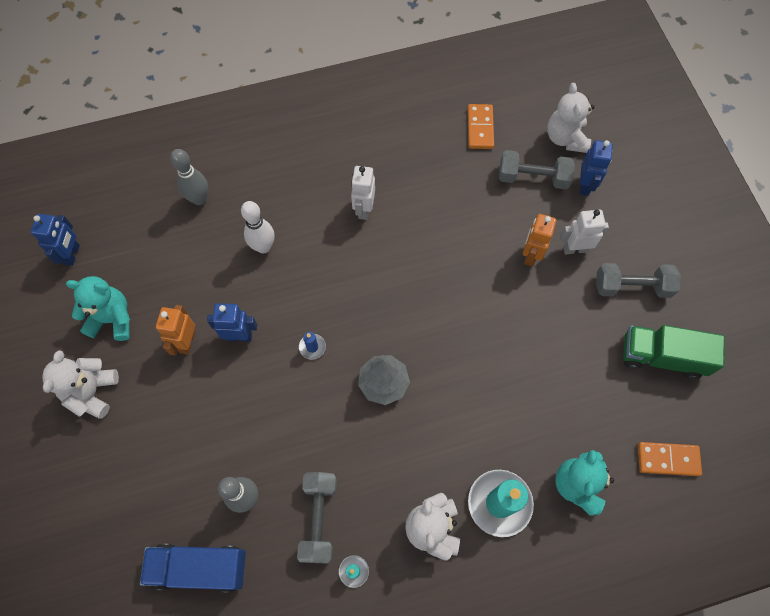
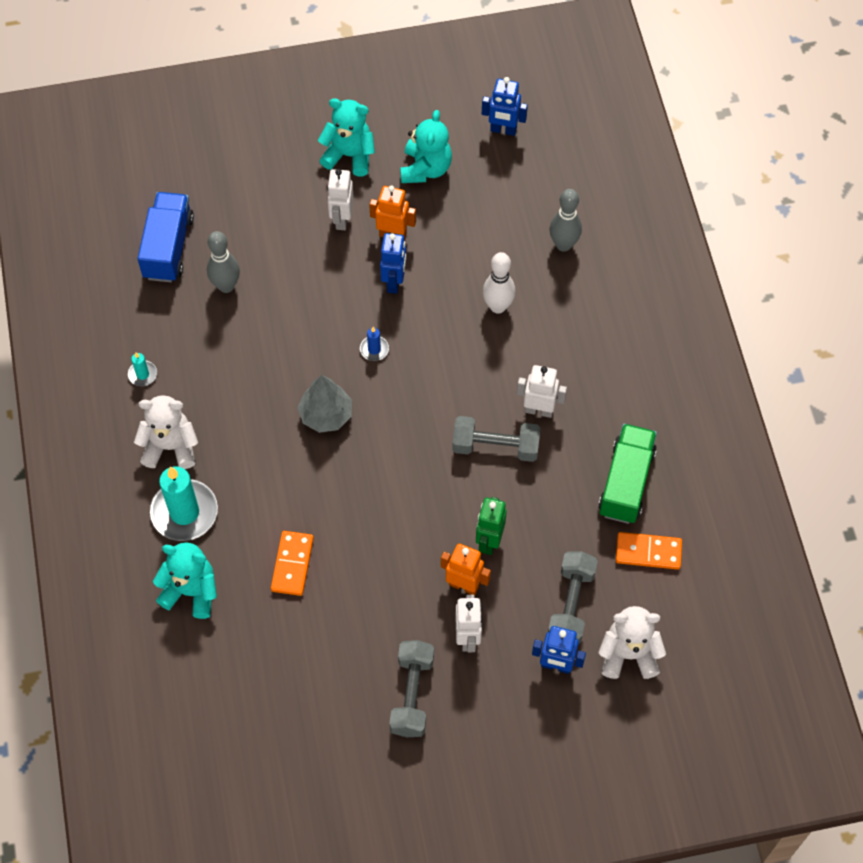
camera: 95 degrees right, 5 degrees down
(92, 392) = (349, 155): white teddy bear -> turquoise teddy bear
(168, 392) = (341, 219): none -> white robot
(319, 518) = (196, 347): grey dumbbell -> grey dumbbell (495, 447)
(488, 239) = (489, 541): none -> green robot
(662, 357) = (320, 710): green truck -> green truck (626, 482)
(668, 459) = (203, 690): orange domino -> orange domino (292, 564)

